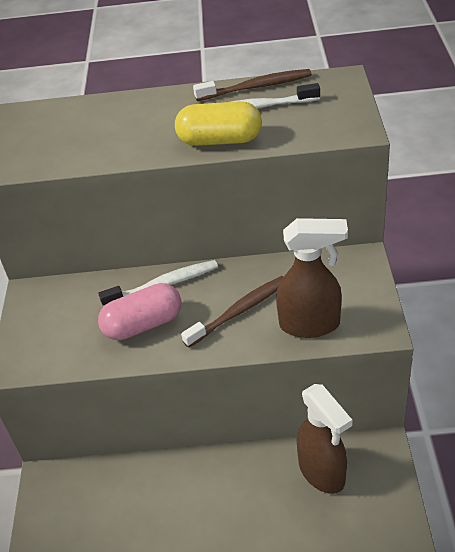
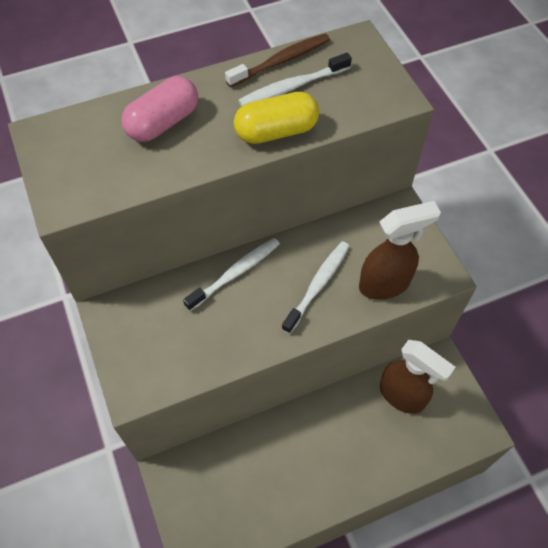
camera: 25 degrees left, 15 degrees up
(143, 324) = (236, 320): pink capsule -> pink capsule (163, 122)
(239, 311) = (318, 285): brown toothbrush -> white toothbrush

